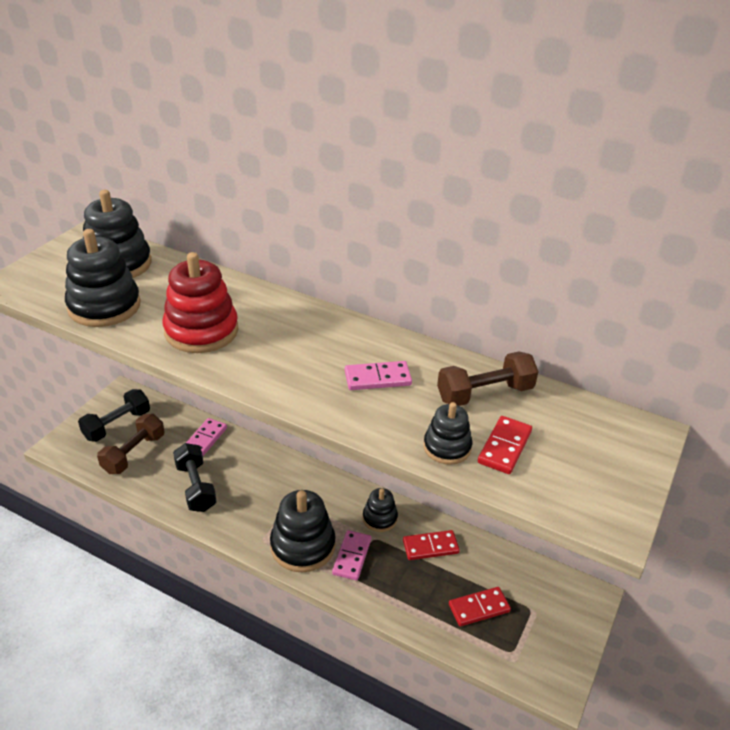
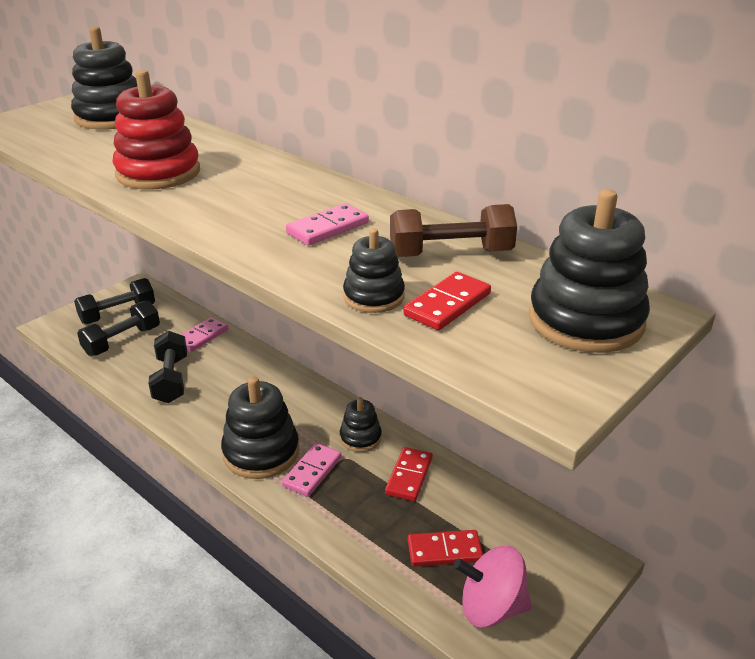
camera: 15 degrees right, 5 degrees down
(104, 306) = (73, 147): black stacking toy -> black stacking toy (586, 320)
(134, 453) = (122, 341): brown dumbbell -> black dumbbell
(377, 378) = (328, 228): pink domino -> pink domino turned 45 degrees counterclockwise
(430, 547) = (409, 476): red domino -> red domino turned 75 degrees counterclockwise
(528, 649) = (491, 608): none -> pink spinning top

